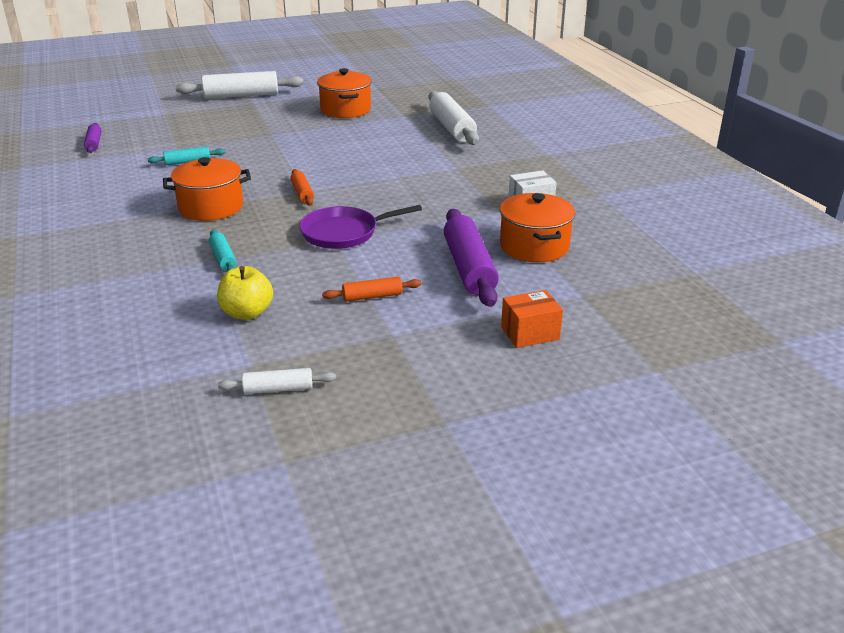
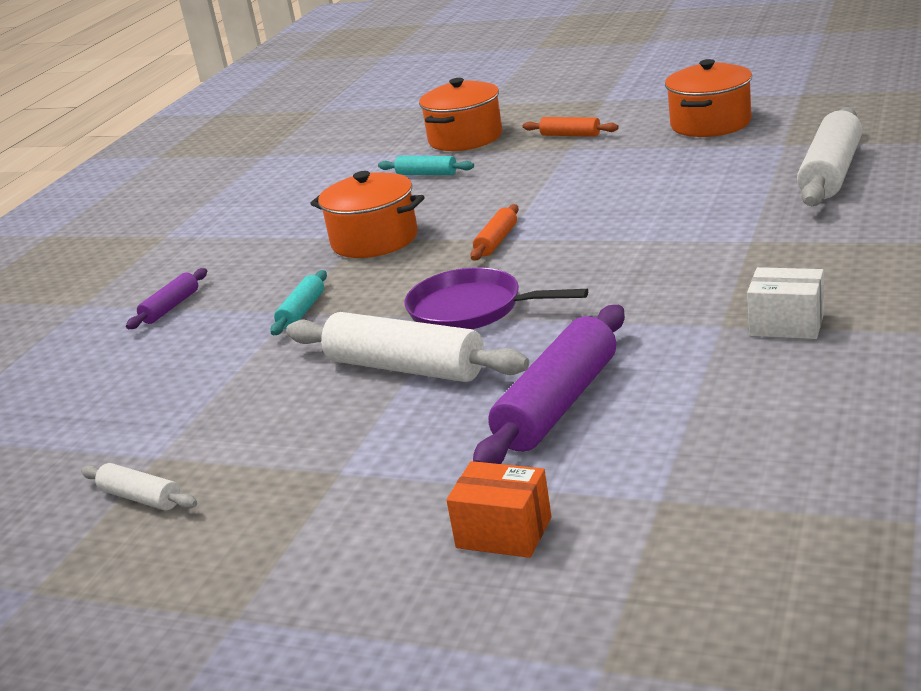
camera: 45 degrees right, 5 degrees down
(94, 143) = (365, 135): purple rolling pin -> purple rolling pin (170, 307)
(241, 95) = (602, 88): white rolling pin -> white rolling pin (406, 367)
(247, 313) = (235, 389): yellow apple -> none
(372, 296) = (387, 410): orange rolling pin -> orange rolling pin (570, 135)
(534, 246) = (696, 396): orange pot -> orange pot (465, 138)

